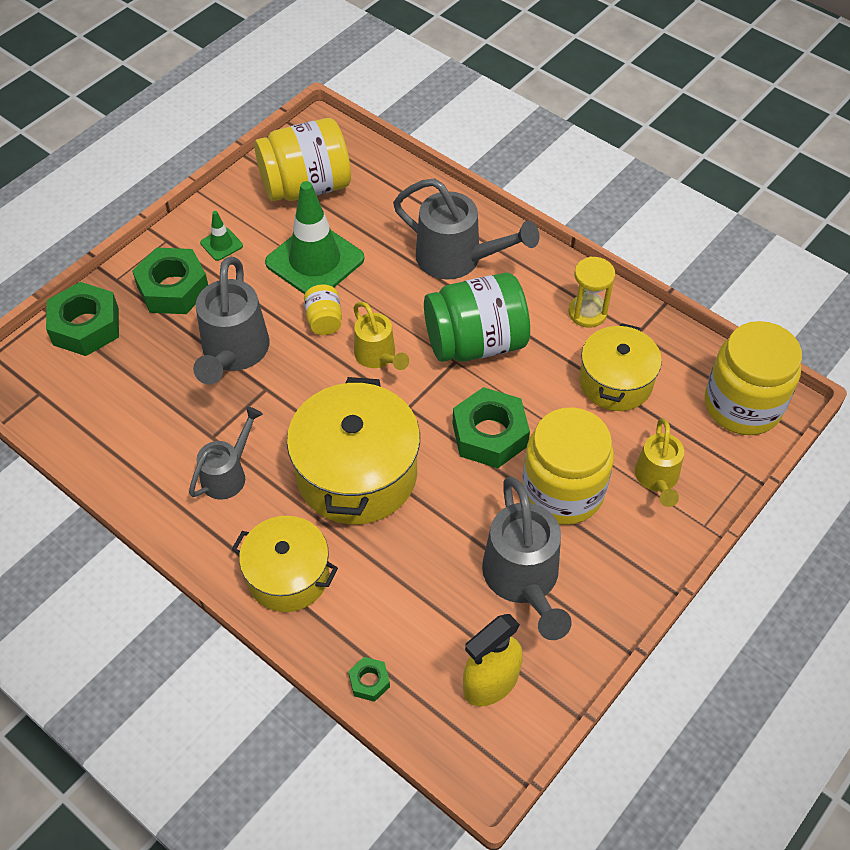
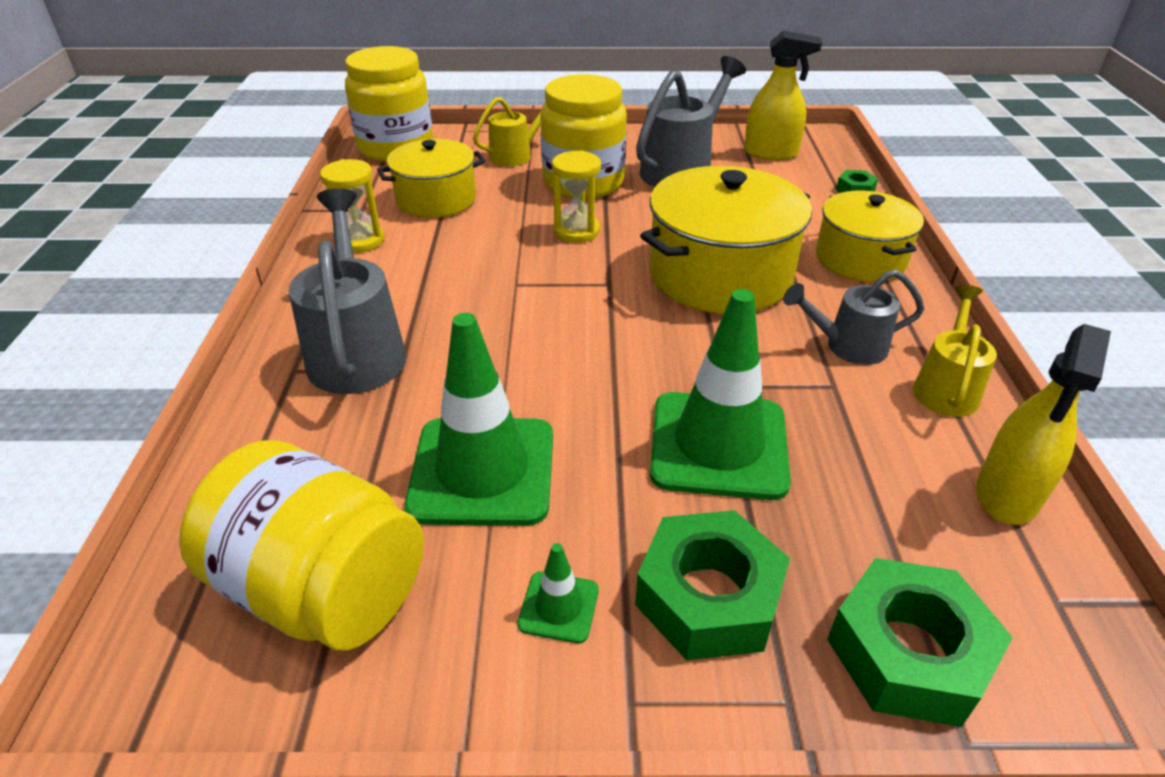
camera: 130 degrees left, 15 degrees down
(84, 434) = (1007, 494): none -> yellow spray bottle
(233, 353) = (718, 445): grey watering can -> green traffic cone
(324, 320) = (573, 399): yellow jar -> none
(378, 356) = (573, 332): yellow watering can -> yellow watering can (946, 388)
(475, 343) = (476, 283): green jar -> none
(489, 434) = (576, 231): green nut -> yellow hourglass

